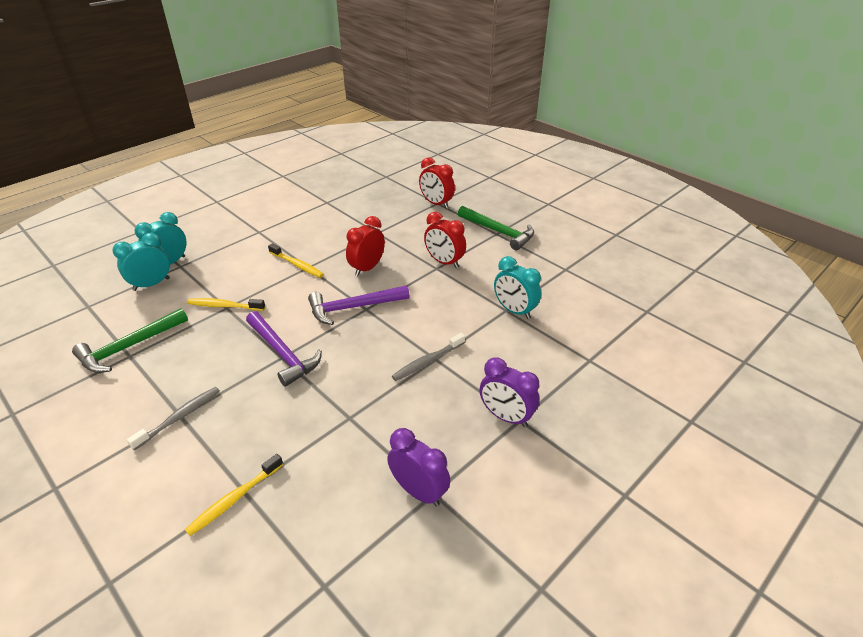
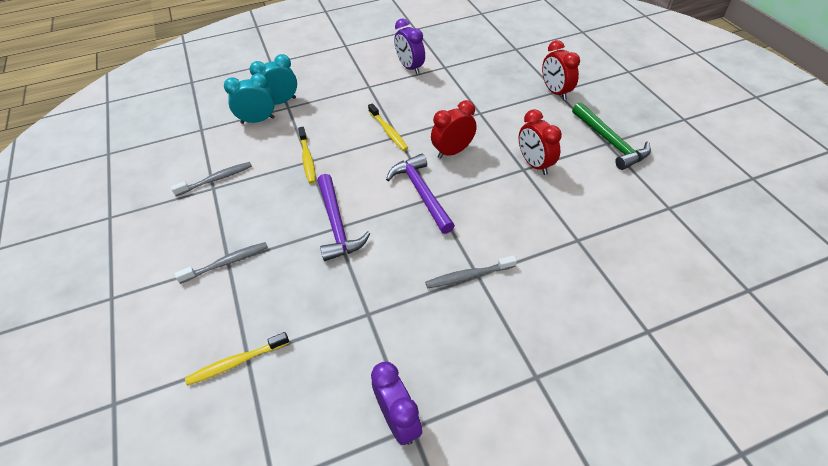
camera: 25 degrees right, 10 degrees up
(129, 347) = (216, 179): green hammer -> grey toothbrush
(224, 306) = (307, 159): yellow toothbrush -> yellow toothbrush turned 135 degrees counterclockwise
(353, 307) = (421, 193): purple hammer -> purple hammer turned 60 degrees clockwise
(506, 417) = (522, 368): purple clock -> purple clock (410, 68)
(514, 311) = (586, 243): turquoise clock -> none

